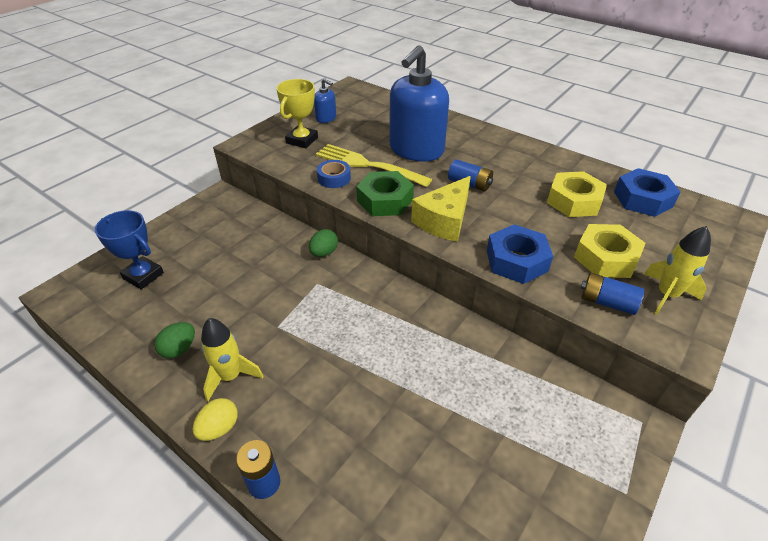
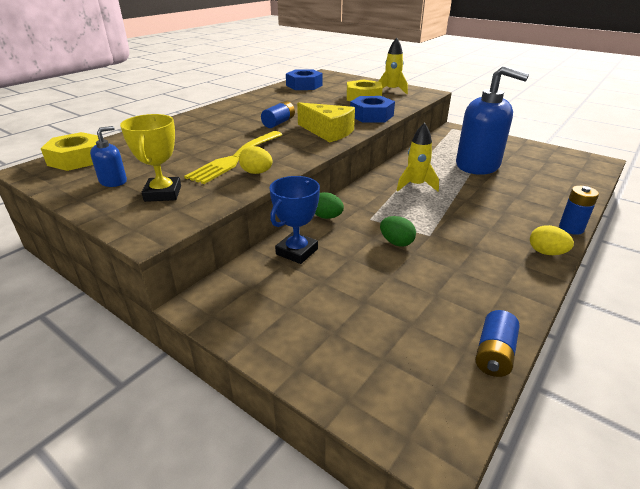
camera: 90 degrees left, 10 degrees down
(143, 275) = (378, 347): blue trophy -> blue trophy (296, 251)
(179, 349) = (481, 290): green egg -> green egg (396, 242)
(230, 376) = (495, 253): yellow rocket -> yellow rocket (415, 185)
(302, 140) = (163, 193): yellow trophy -> yellow trophy turned 60 degrees clockwise
(334, 178) = (256, 173): blue tape -> yellow egg
(385, 200) = (299, 151): green nut -> none
(416, 150) = (216, 138): blue soap dispenser -> blue soap dispenser (478, 165)
(574, 201) = (305, 99): yellow nut -> yellow nut (77, 159)
(607, 302) = (402, 101): blue battery -> blue battery (494, 354)

